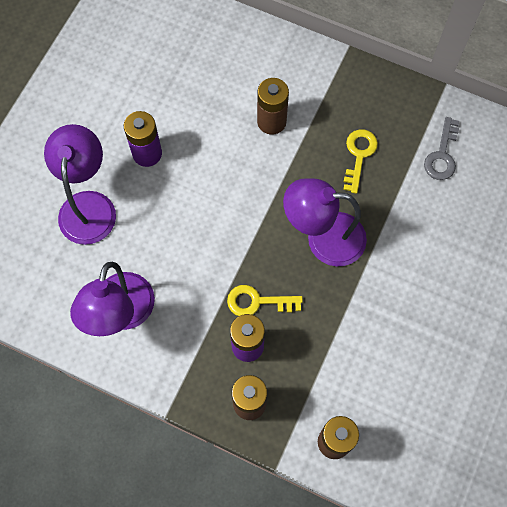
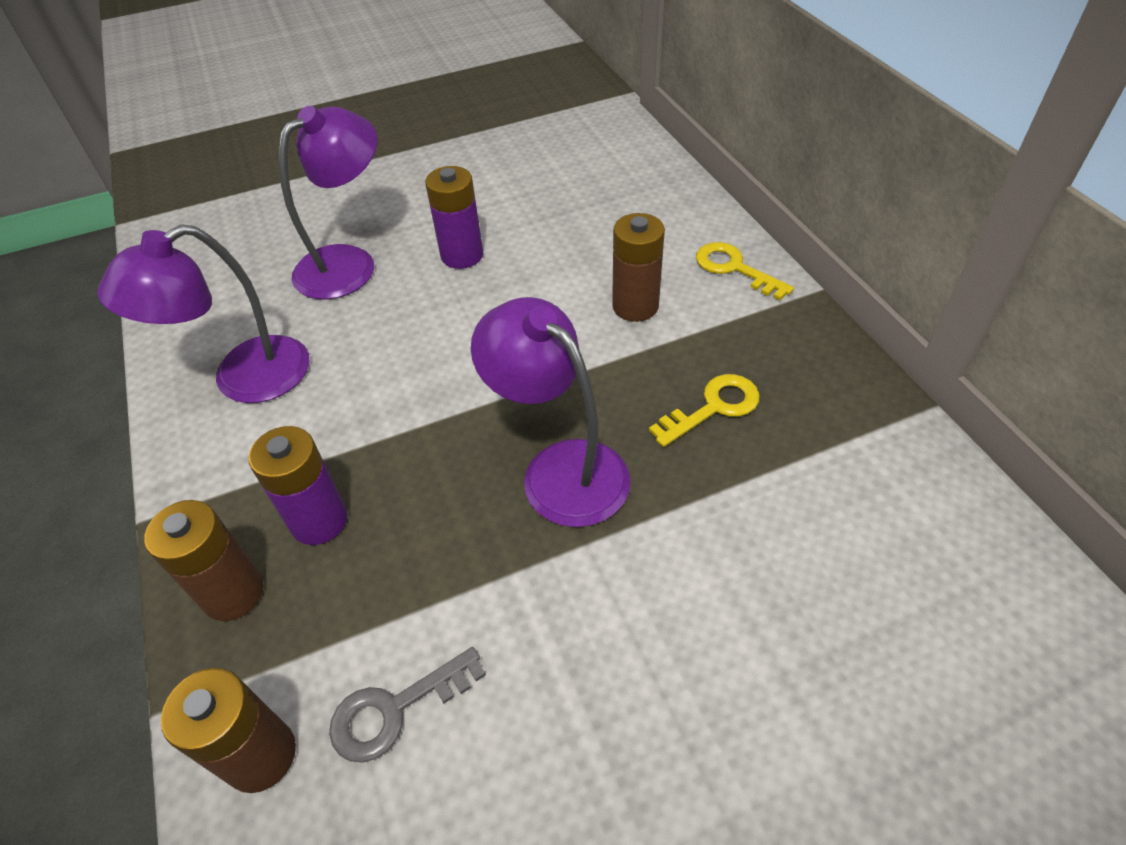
camera: 45 degrees right, 20 degrees down
(257, 302) = (393, 479): yellow key -> yellow key (734, 268)
(442, 155) = (847, 486): grey key -> grey key (395, 709)

